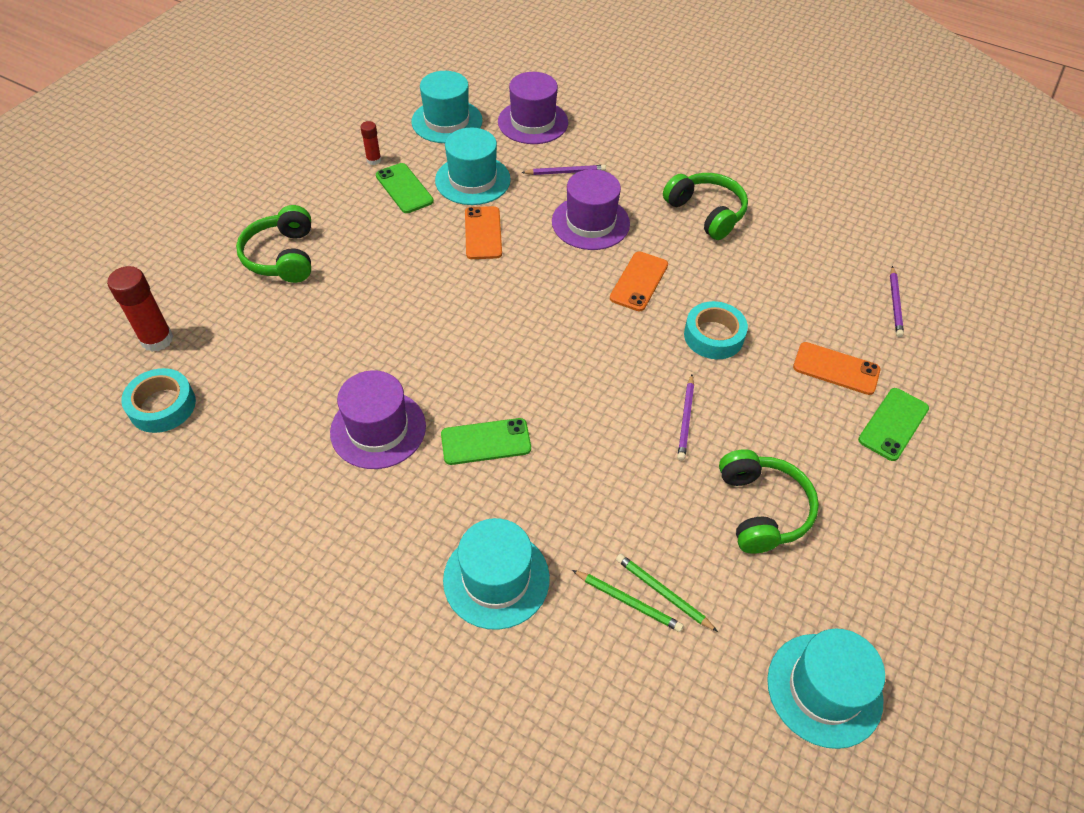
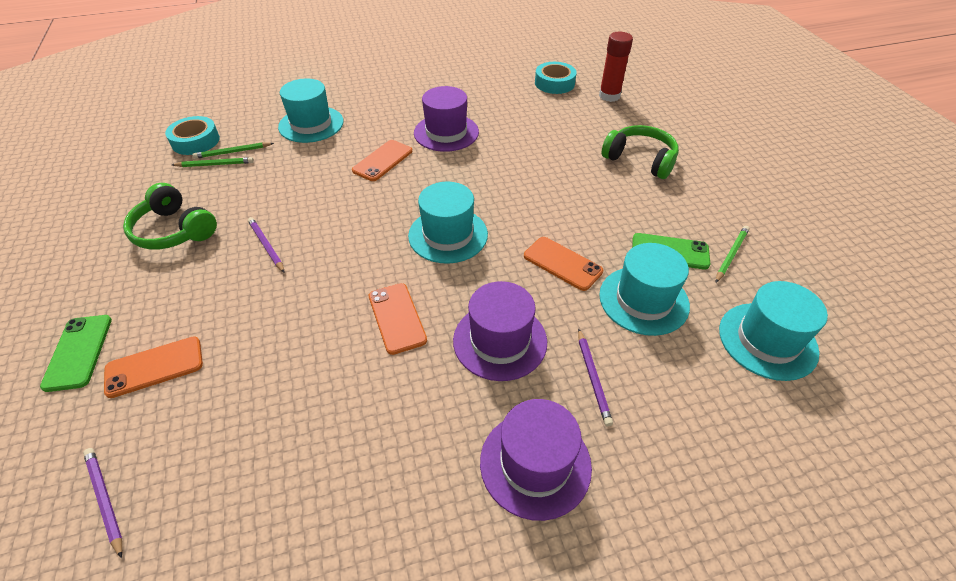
camera: 135 degrees right, 5 degrees down
(374, 160) = (731, 255): red glue stick -> green pencil
(486, 442) = (383, 161): green phone -> orange phone
(533, 122) = (713, 416): purple hat -> purple hat (535, 464)
(565, 172) = (593, 378): purple pencil -> purple pencil turned 45 degrees counterclockwise
(706, 213) = (407, 451): green headphones -> none
(713, 336) = (290, 317): turquoise tape -> turquoise tape (195, 141)
(824, 689) = (94, 180): turquoise hat -> turquoise hat (448, 235)

